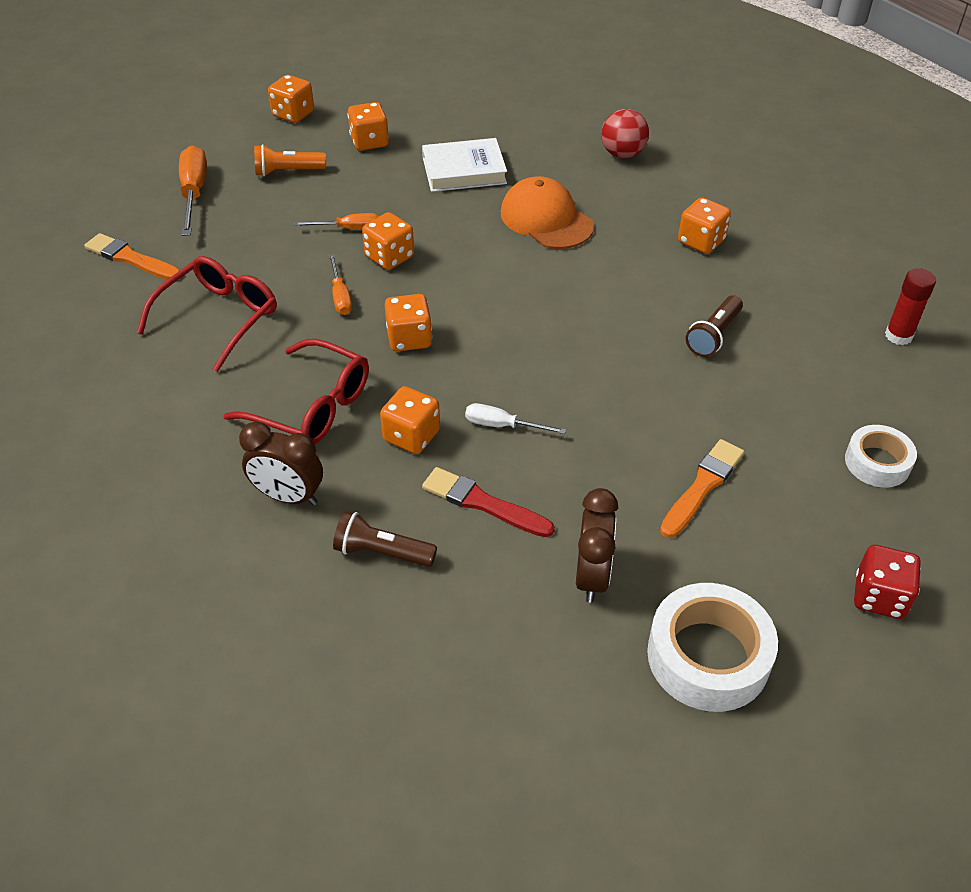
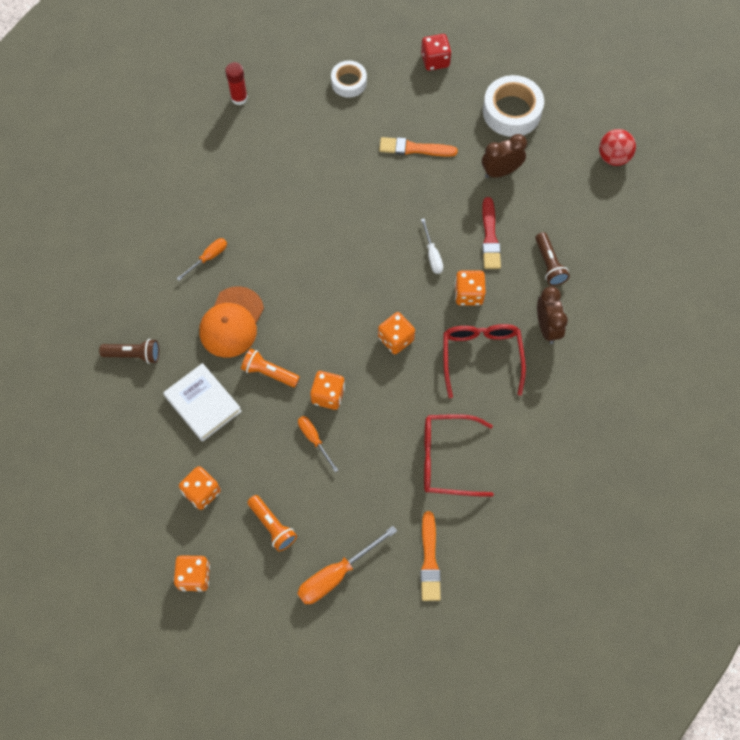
camera: 120 degrees left, 20 degrees up
(340, 296) = (383, 401): orange screwdriver -> orange screwdriver (208, 258)
(459, 225) = (269, 372): none -> orange flashlight
(622, 154) = (124, 310): red ball -> red ball (613, 157)
(701, 241) = (204, 224): orange dice -> none
(713, 336) = (294, 184): brown flashlight -> brown flashlight (134, 355)

